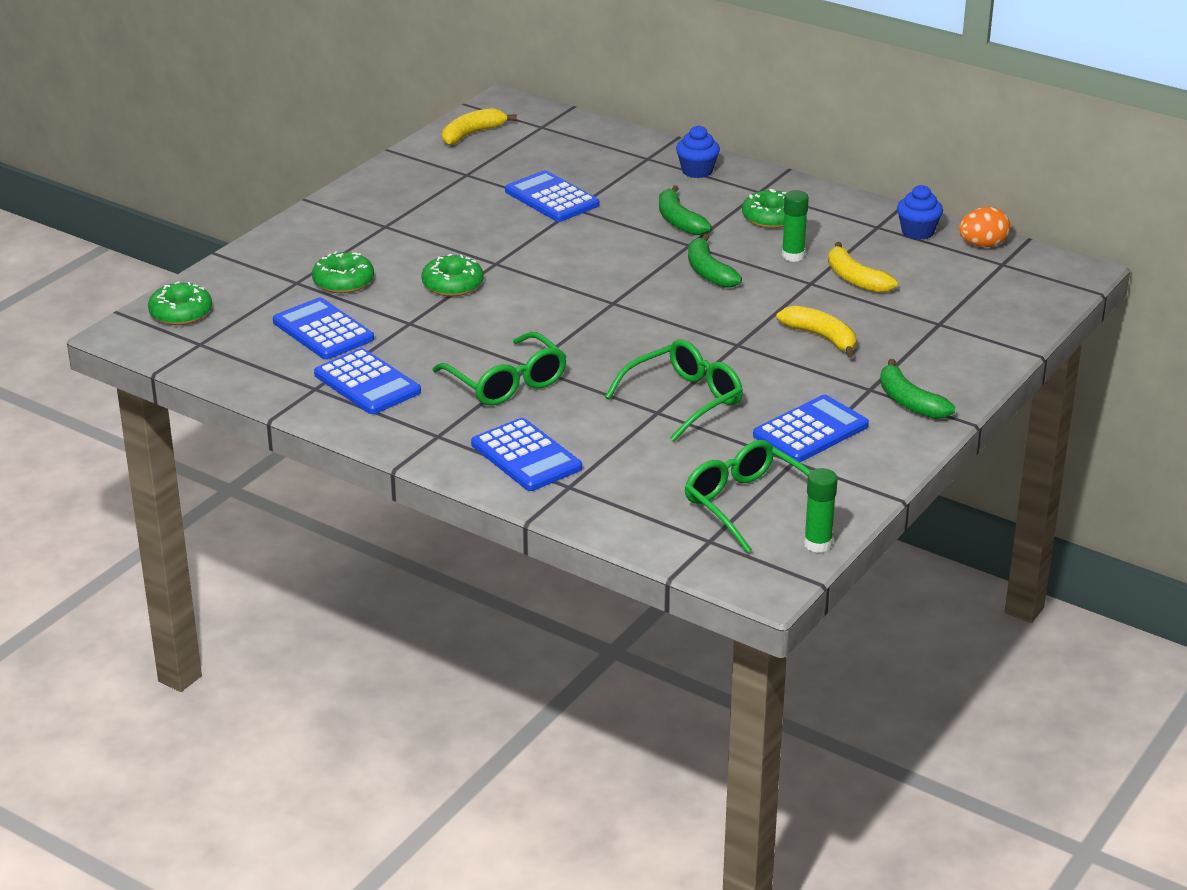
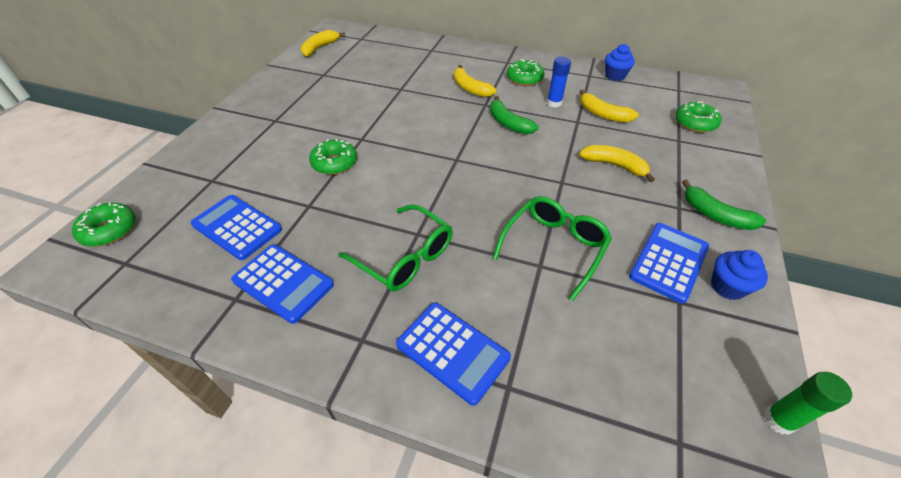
camera: 15 degrees left, 15 degrees up
(343, 282) = (249, 174): green donut -> green donut (695, 123)
(551, 198) = (383, 84): blue calculator -> none
(678, 221) = (470, 88): green banana -> yellow banana
(697, 171) = (464, 54): blue cupcake -> blue cupcake (727, 286)
(747, 504) = (679, 373): green glasses -> none
(793, 256) = (554, 103): green glue stick -> blue glue stick
(982, 245) = (657, 79): orange egg -> none

